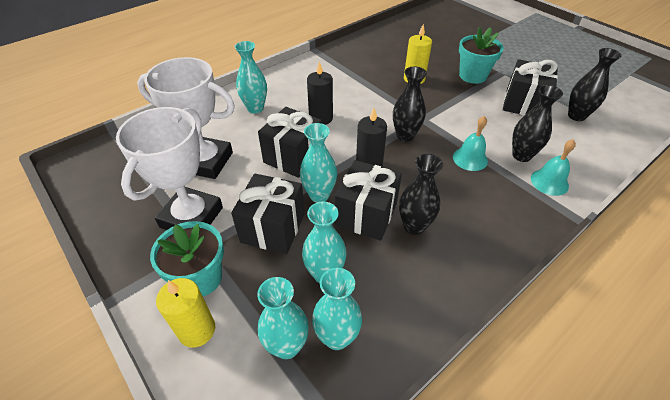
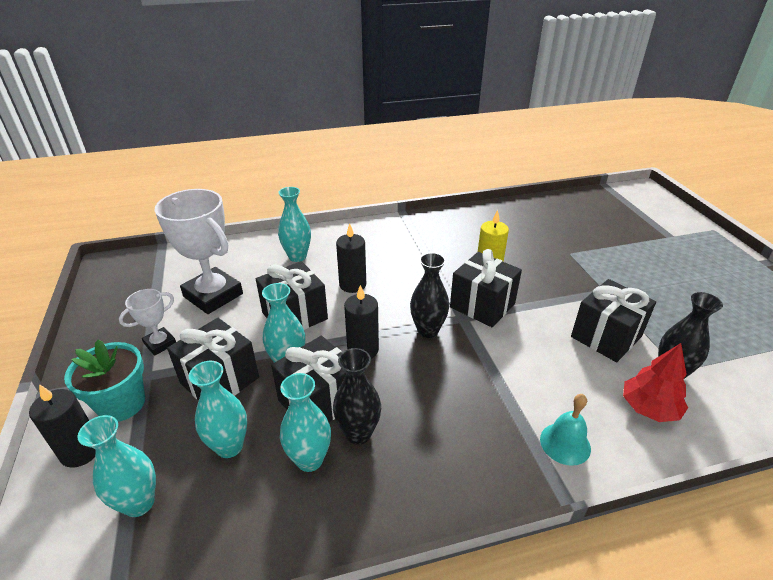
camera: 25 degrees right, 10 degrees down
(192, 217) = (160, 344): white trophy -> white trophy, size x0.50
(197, 330) = (81, 451): yellow candle -> black candle
(337, 337) = (188, 517): turquoise vase -> turquoise vase (309, 460)
(429, 106) = (482, 305): none -> black gift
(470, 158) = (483, 380): turquoise bell -> none
(472, 76) = (564, 285): turquoise flower pot -> none
(521, 155) = (553, 398): black vase -> none
(579, 142) = (649, 408): none -> red tree

